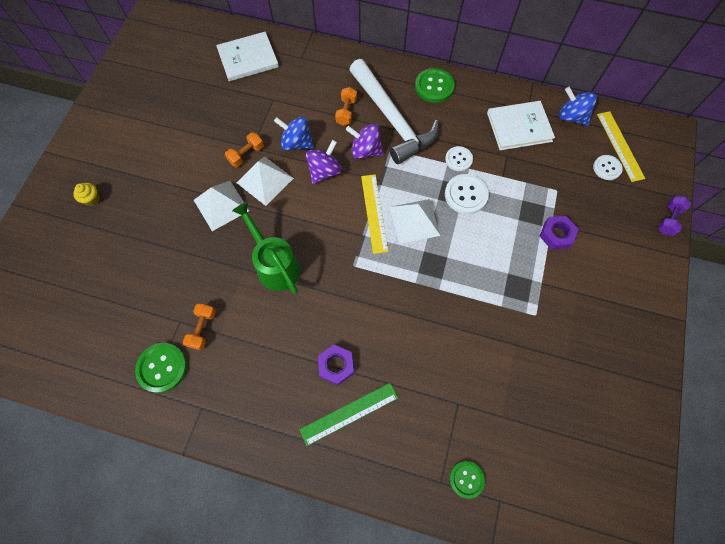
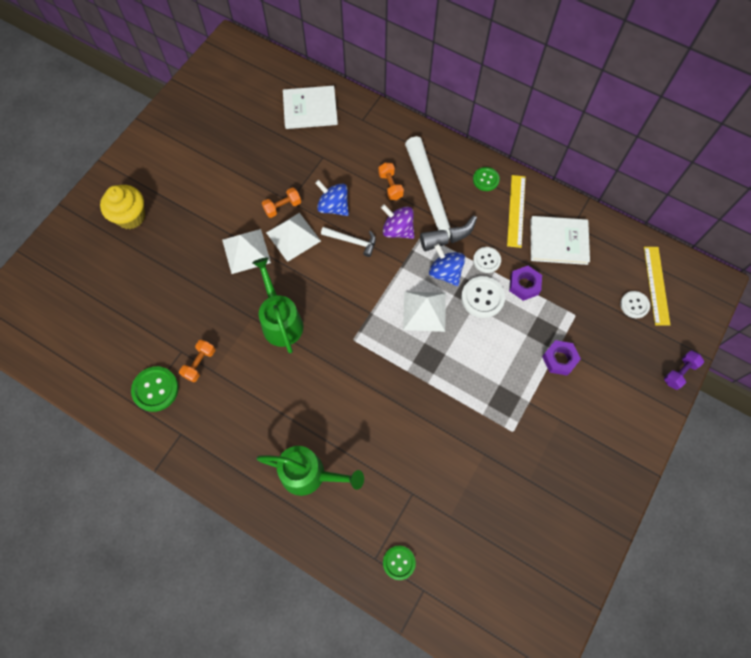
camera: 15 degrees right, 0 degrees up
(92, 199) = (131, 217): yellow cupcake -> yellow cupcake, size x1.98
(324, 171) = (352, 241): purple spinning top -> white hammer
(336, 365) = (310, 429): purple nut -> purple nut (524, 285)
(346, 112) = (390, 186): orange dumbbell -> orange dumbbell turned 45 degrees counterclockwise
(349, 413) = (310, 475): green ruler -> green watering can
(374, 213) = (387, 293): yellow ruler -> yellow ruler (516, 210)
(434, 86) = (485, 179): green button -> green button, size x0.65
(571, 117) = (616, 243): blue spinning top -> blue spinning top (445, 272)

